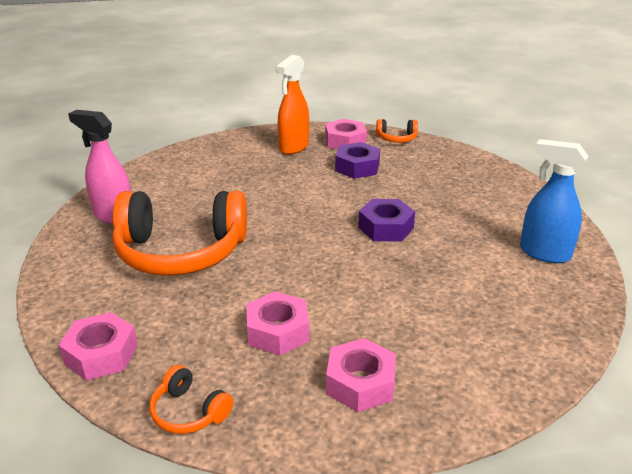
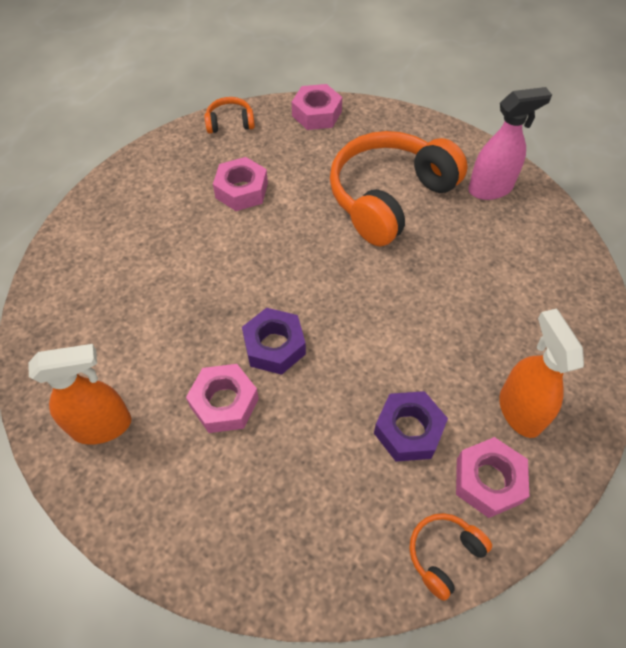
camera: 135 degrees right, 25 degrees up
(360, 383) = (157, 194): pink nut -> pink nut (224, 403)
(544, 253) = (102, 426): blue spray bottle -> orange spray bottle

